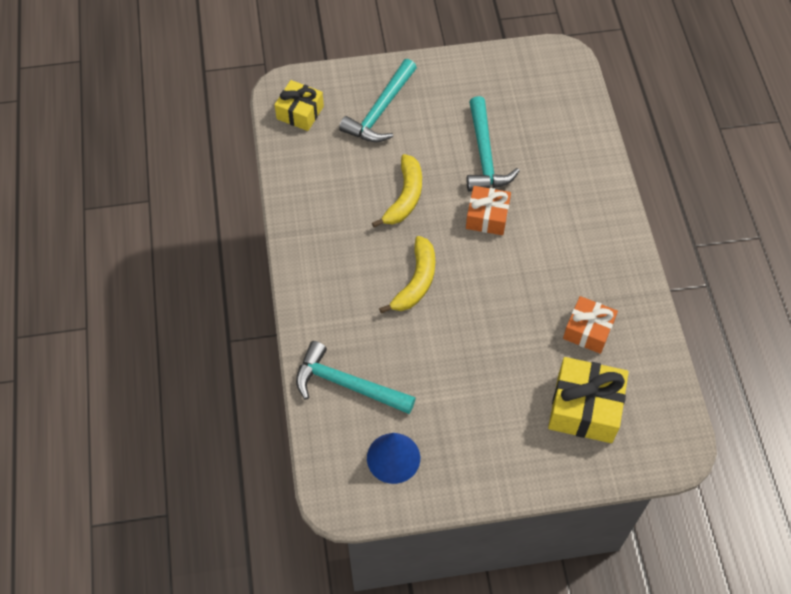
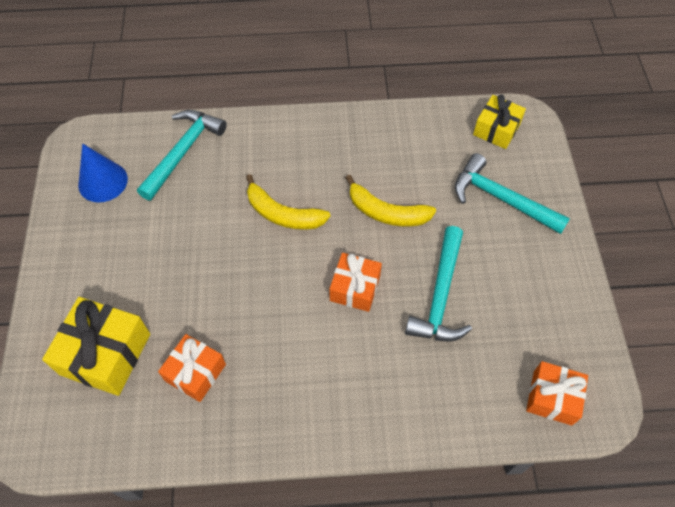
camera: 95 degrees right, 0 degrees up
(484, 155) = (440, 295): turquoise hammer -> turquoise hammer turned 75 degrees counterclockwise
(561, 84) = (552, 397): none -> orange gift

